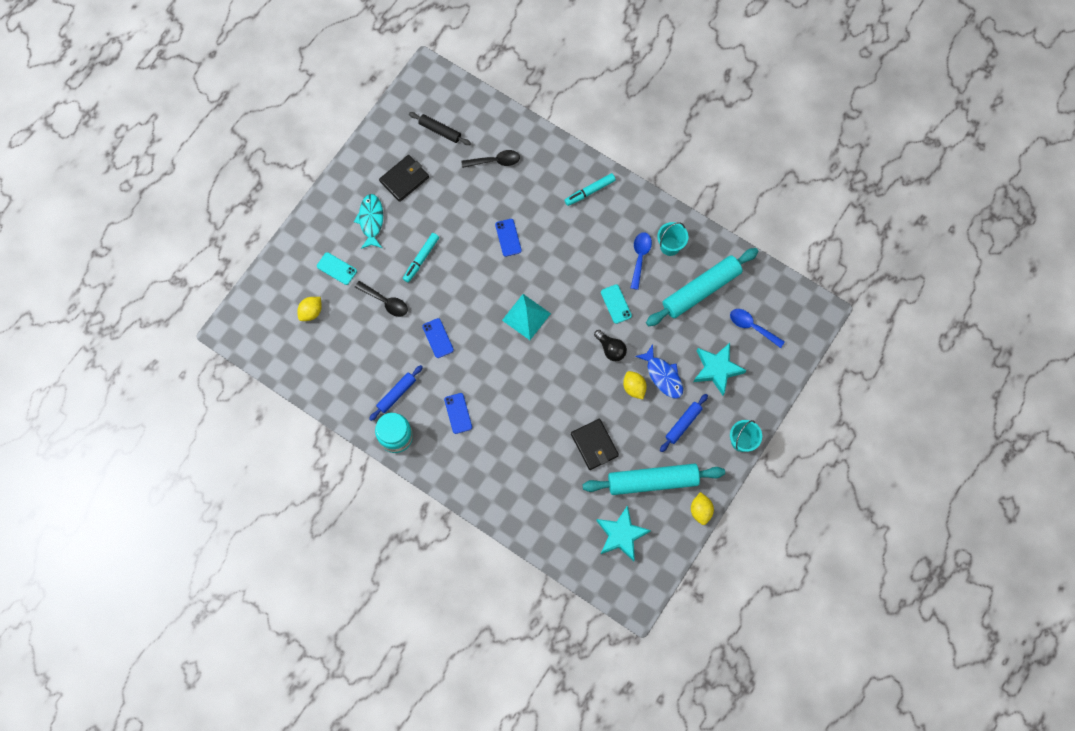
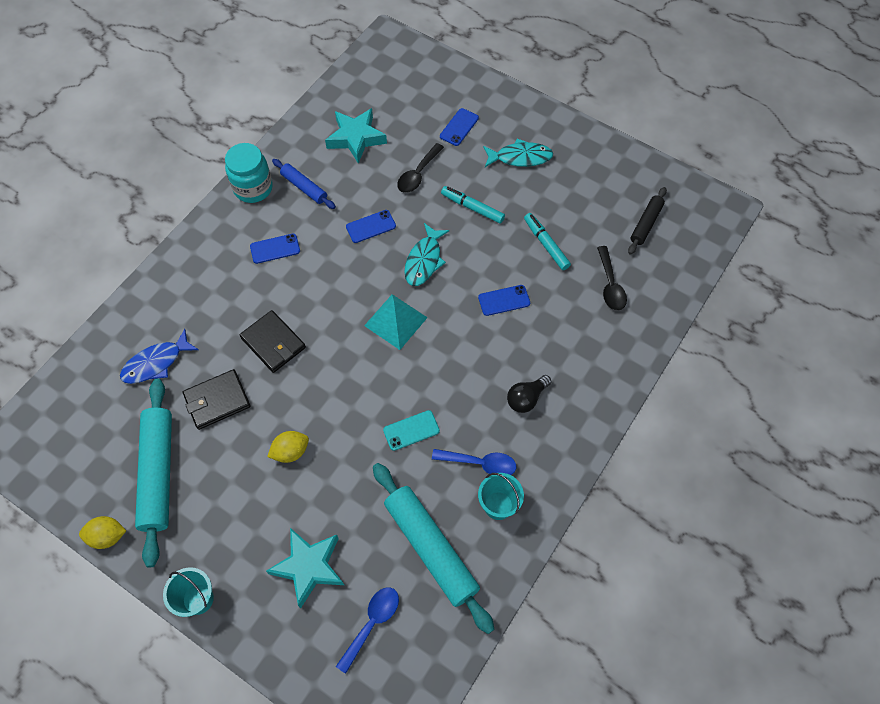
camera: 90 degrees right, 10 degrees down
(311, 312) = (406, 106): yellow lemon -> none
(336, 268) = (459, 127): turquoise phone -> blue phone
(404, 179) = (576, 188): black wallet -> black wallet (273, 343)
(471, 296) = (424, 260): none -> turquoise fish
(589, 191) = (576, 399): turquoise marker -> turquoise marker (546, 244)
(611, 349) = (347, 423): black light bulb -> black light bulb (526, 398)
(621, 535) = (93, 432): turquoise star -> turquoise star (356, 138)
(663, 375) = (305, 490): blue fish -> blue fish (156, 363)
(683, 424) = (233, 516): blue rolling pin -> none

